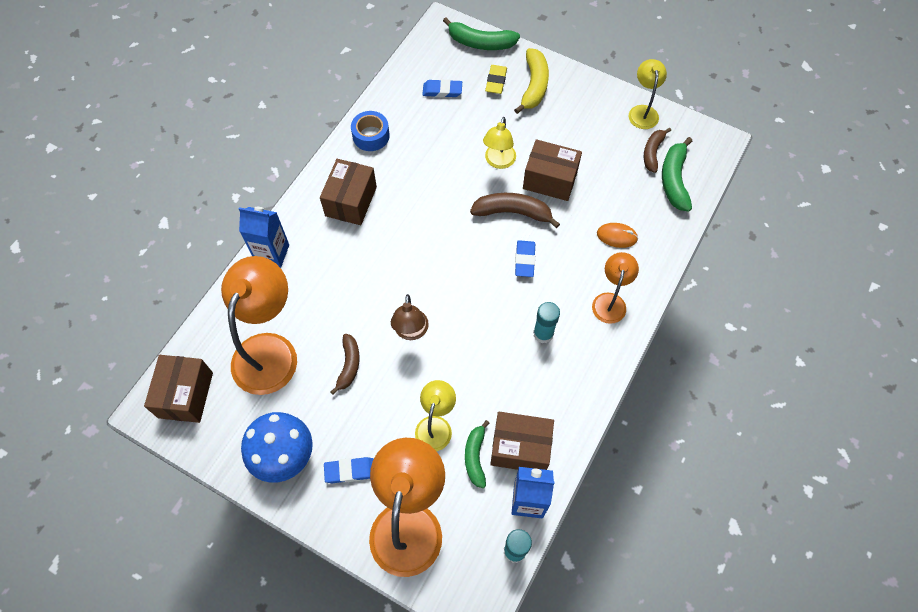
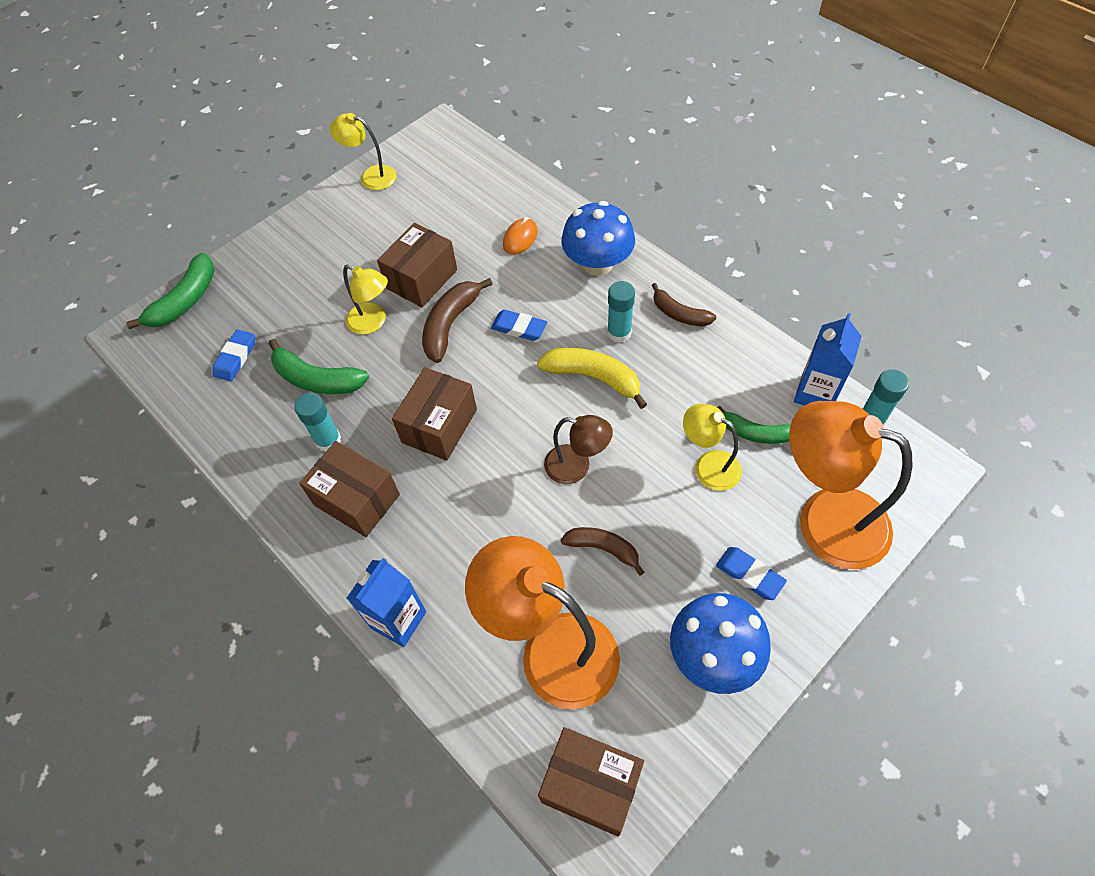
camera: 70 degrees left, 5 degrees down
(350, 471) = (749, 575): blue eraser -> blue eraser turned 60 degrees counterclockwise
(371, 136) = (263, 455): blue tape -> none
(391, 169) = (328, 440): none -> turquoise glue stick
(496, 81) = (254, 298): yellow eraser -> none
(520, 448) = (752, 387): brown box -> brown box (439, 426)
(534, 86) = (282, 263): yellow banana -> yellow banana (593, 378)
(610, 301) = (597, 264): orange lamp -> blue mushroom
(652, 152) = (428, 182): brown banana -> brown banana (679, 314)
(674, 180) = (470, 174): green banana -> green banana (317, 379)

